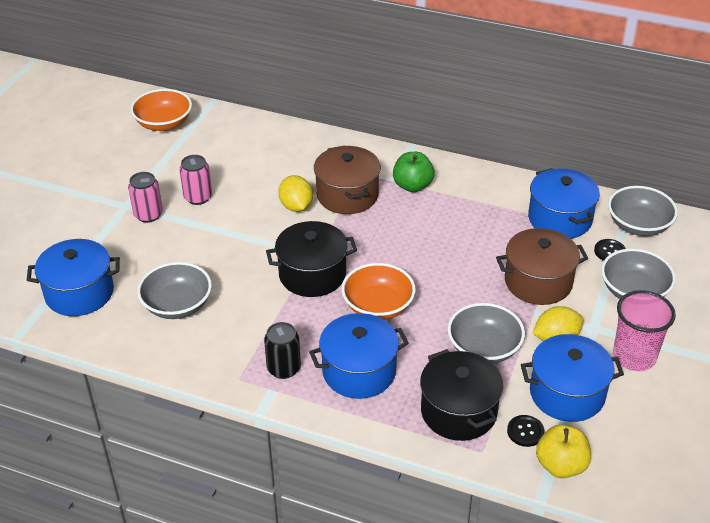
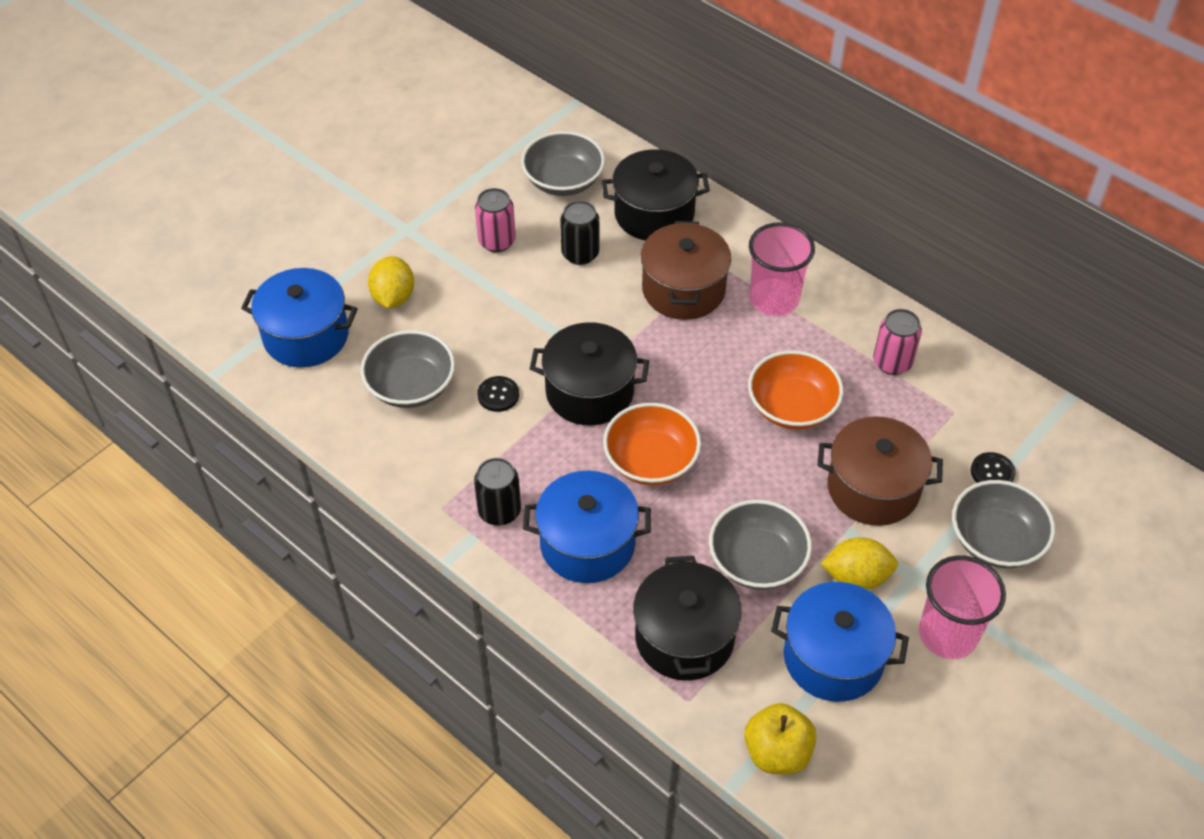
camera: 20 degrees right, 10 degrees up
(148, 215) = (427, 250): pink can -> pink can (892, 362)
(164, 123) = (499, 121): orange bowl -> orange bowl (792, 407)
(263, 191) = (580, 254): none -> black can
(296, 206) = (612, 288): yellow lemon -> yellow lemon (393, 297)
(303, 154) = (654, 214): none -> black pot
(412, 186) = (774, 299): green apple -> pink cup
(525, 431) = (754, 692): black button -> black button (498, 395)
(560, 219) = (948, 404): blue pot -> none
(638, 225) = (1052, 444): grey bowl -> grey bowl (563, 181)

